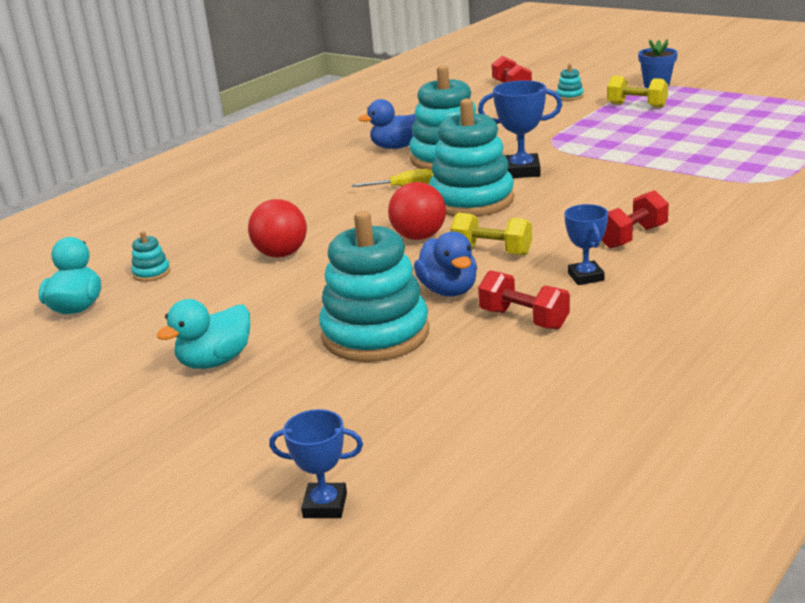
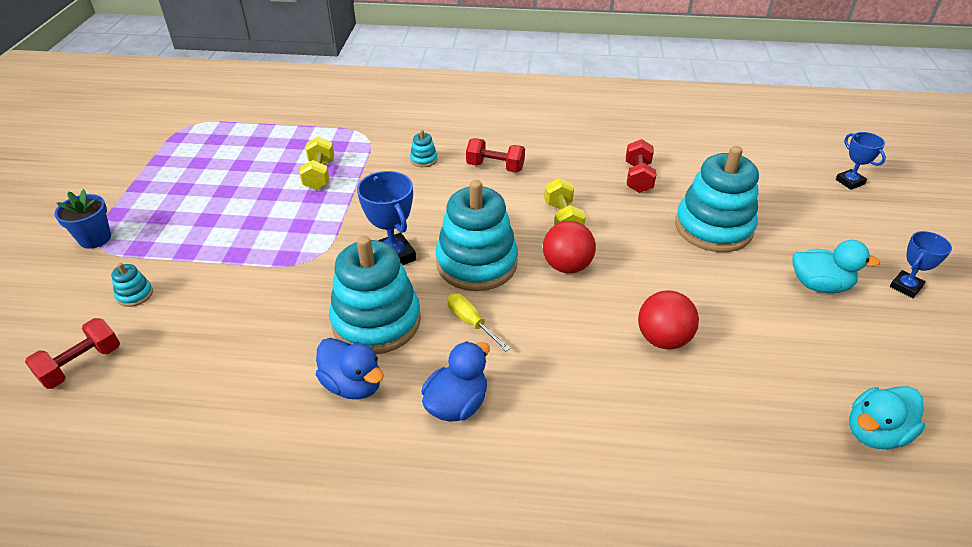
camera: 125 degrees left, 15 degrees up
(151, 273) = (777, 418): turquoise stacking toy -> turquoise stacking toy (423, 159)
(448, 290) = (633, 218): blue duck -> blue duck (457, 404)
(586, 277) = (566, 170): blue trophy -> blue trophy (905, 287)
(637, 106) = (176, 235): yellow dumbbell -> yellow dumbbell (319, 175)

